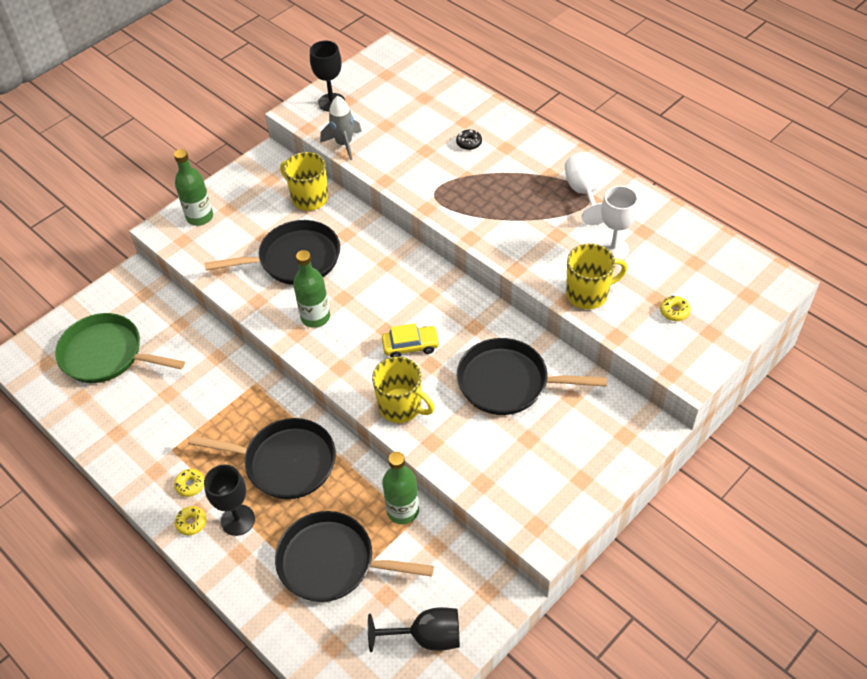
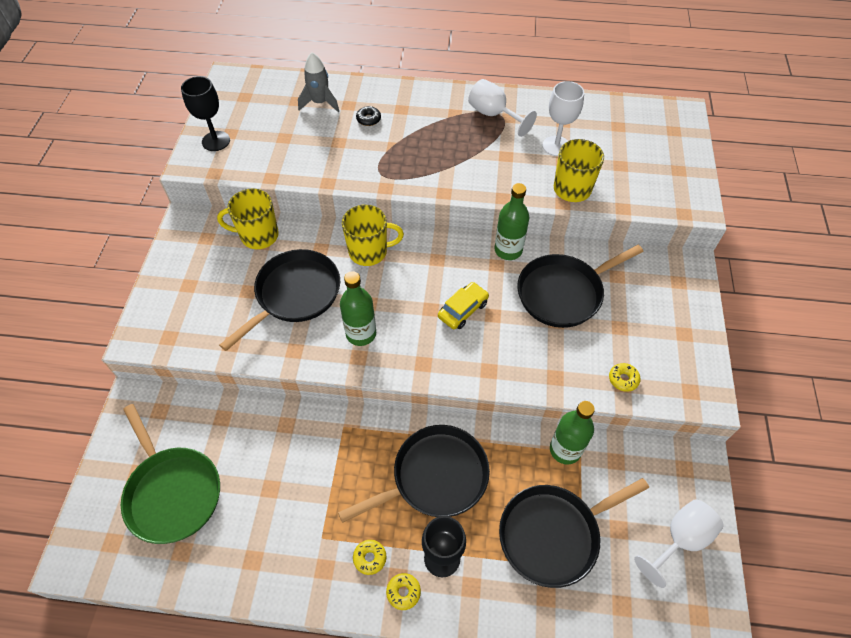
camera: 40 degrees left, 5 degrees up
(106, 355) = (172, 492): green pan -> green pan turned 105 degrees counterclockwise
(200, 217) = (166, 307): green bottle -> green bottle (508, 250)
(344, 144) = (261, 170): grey rocket -> grey rocket (320, 103)
(401, 407) = (504, 364): yellow mug -> yellow mug (369, 252)
(426, 637) = (680, 539): black goblet -> white goblet
(674, 311) = (641, 168): yellow donut -> yellow donut (623, 379)

